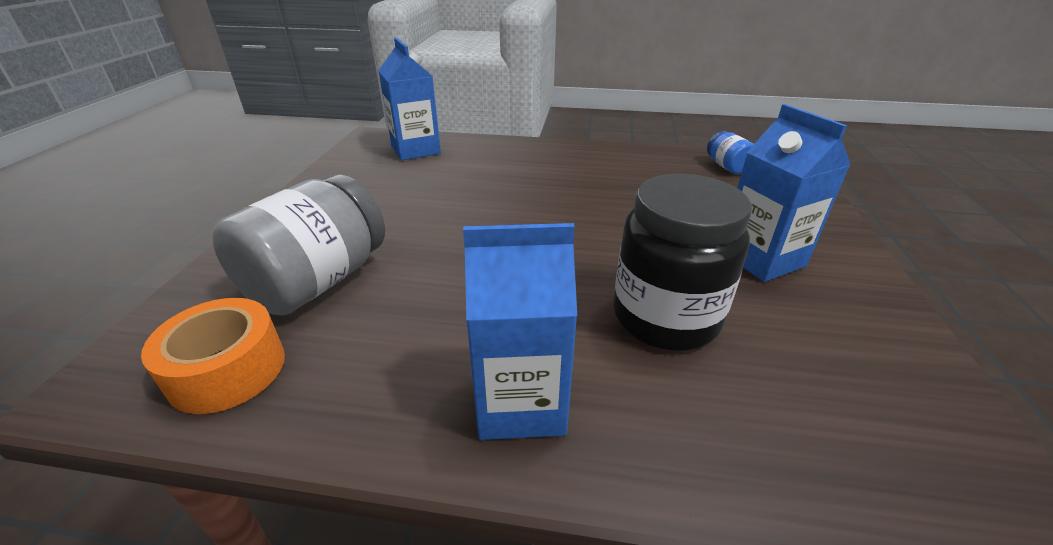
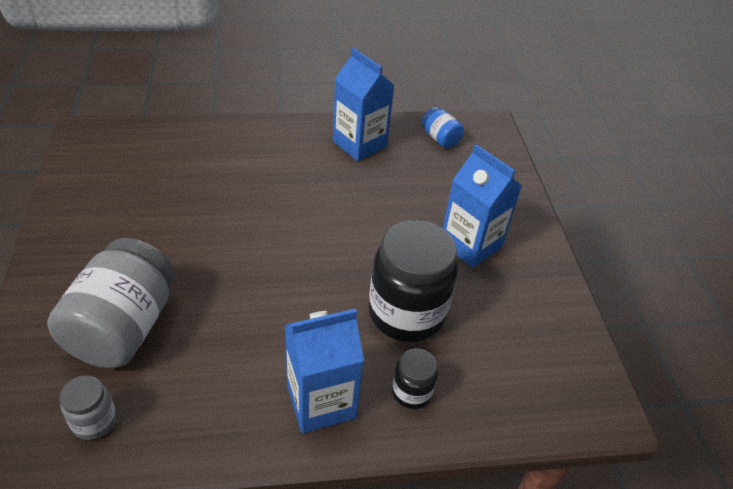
camera: 20 degrees left, 10 degrees up
(227, 370) = (94, 421): orange tape -> grey jar
(416, 150) = (141, 148): blue carton -> blue carton (359, 144)
(659, 416) = (411, 392): none -> black jar

